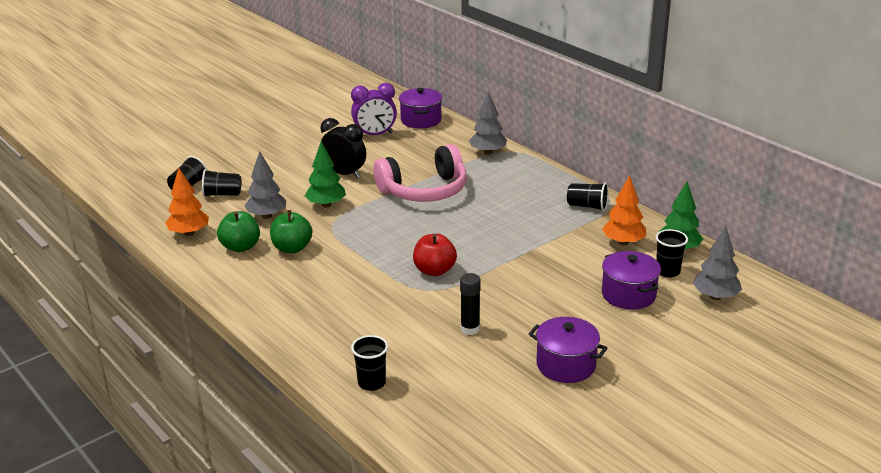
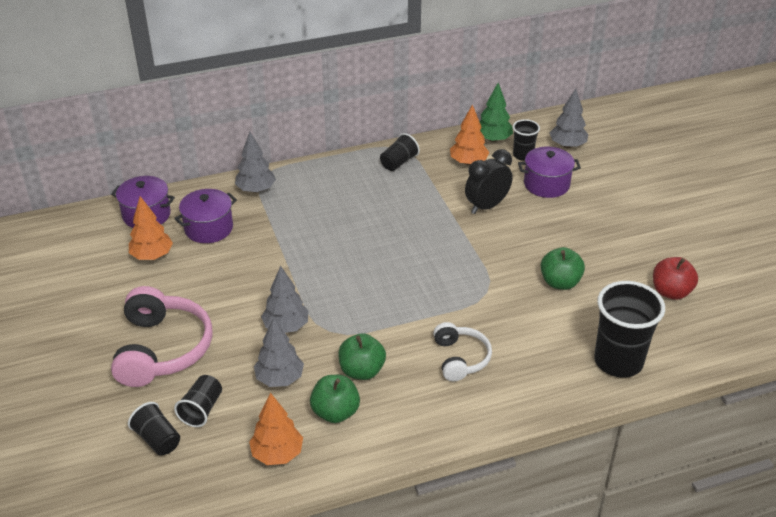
camera: 70 degrees left, 10 degrees up
(326, 205) = (286, 327): green tree -> grey tree
(330, 292) = (460, 358): none -> white headphones
(344, 174) = (227, 299): black clock -> black clock (486, 206)
(371, 383) = (618, 361): black cup -> black cup, size x1.89
(375, 135) = (152, 256): purple clock -> orange tree
(424, 190) = (304, 250): pink headphones -> pink headphones (162, 349)
(434, 270) = (457, 280): red apple -> red apple (671, 292)
(470, 329) = (560, 282): black glue stick -> green apple
(566, 365) = (629, 244): purple pot -> purple pot (208, 228)

